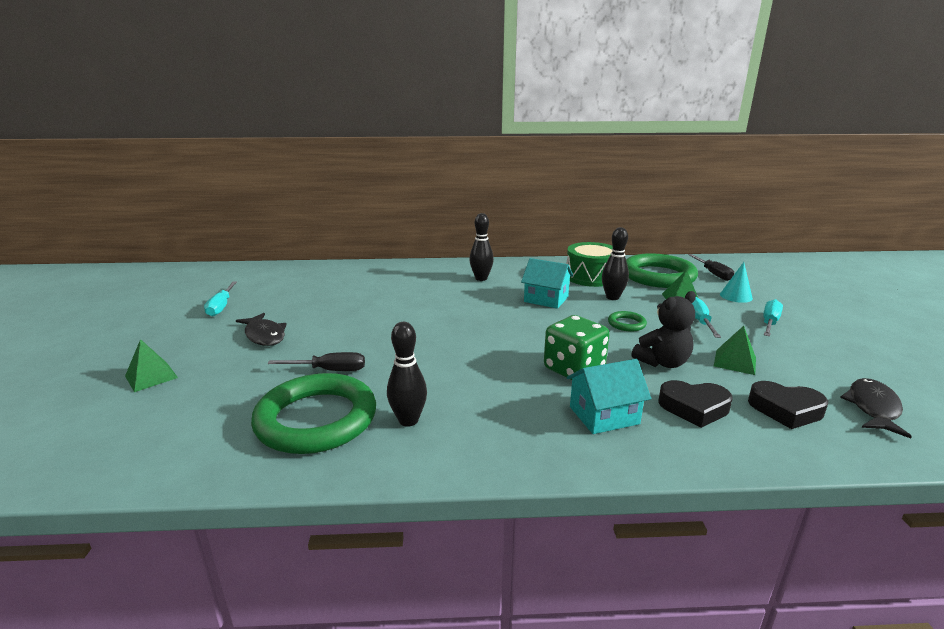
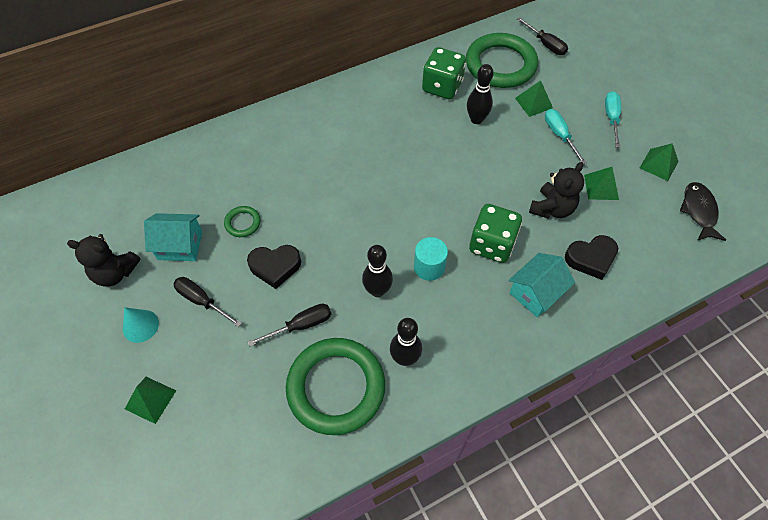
camera: 25 degrees left, 35 degrees up
(221, 307) = (115, 273): turquoise screwdriver -> black teddy bear
(264, 335) = (202, 301): black fish -> black screwdriver
(481, 278) = (342, 125): black bowling pin -> black bowling pin (377, 290)
(492, 367) = (429, 267): none -> turquoise cylinder
(546, 299) = (421, 143): turquoise house -> turquoise house (180, 245)
(591, 277) = (442, 87): green drum -> green dice
(626, 324) = (505, 161): green ring -> green ring (243, 223)
(736, 296) = (575, 81): turquoise cone -> turquoise cone (140, 326)
(785, 410) = (648, 236): black heart -> black heart (275, 267)
(822, 362) = (659, 164): none -> green pyramid

